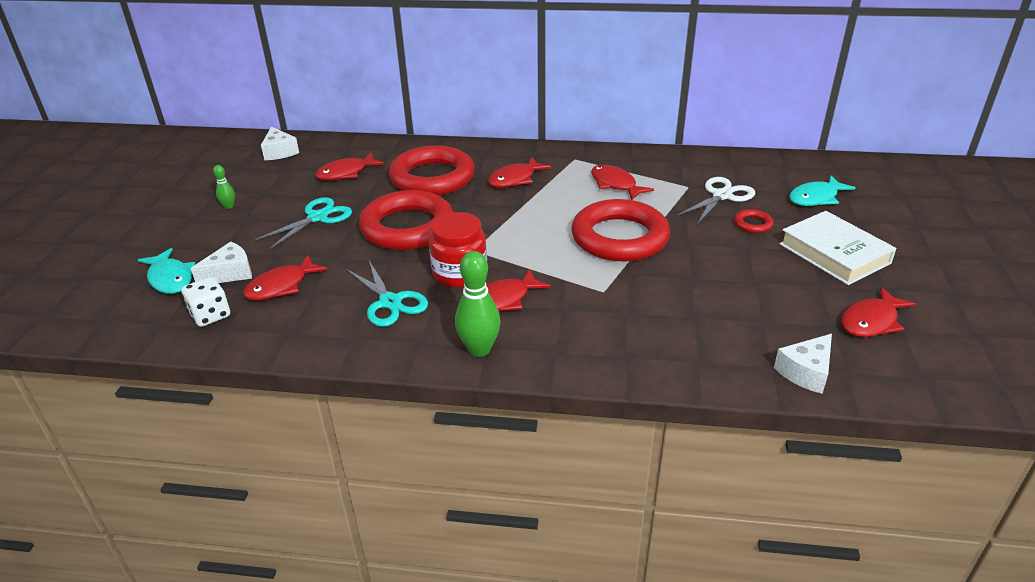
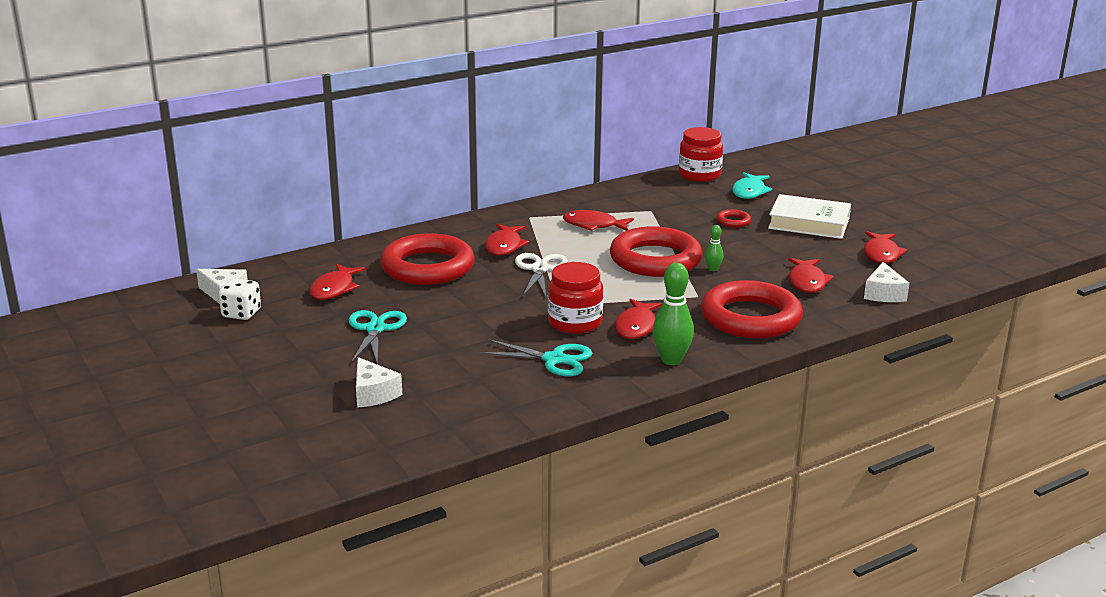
camera: 40 degrees left, 10 degrees down
(170, 278) = (321, 418): turquoise fish -> none
(210, 315) = (416, 425): white dice -> white dice (241, 313)
(229, 206) = (263, 351): green bowling pin -> green bowling pin (713, 269)
(230, 273) = (373, 394): white cheese -> white cheese turned 135 degrees clockwise
(281, 286) = (440, 384): red fish -> red fish (807, 282)
(407, 227) = (474, 308): red ring -> red ring (750, 318)
(722, 196) = (685, 209): white scissors -> white scissors (540, 269)
(787, 165) = (699, 175): none -> red jar

